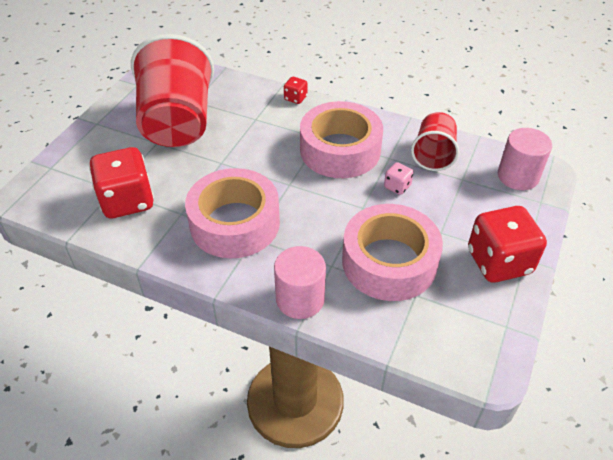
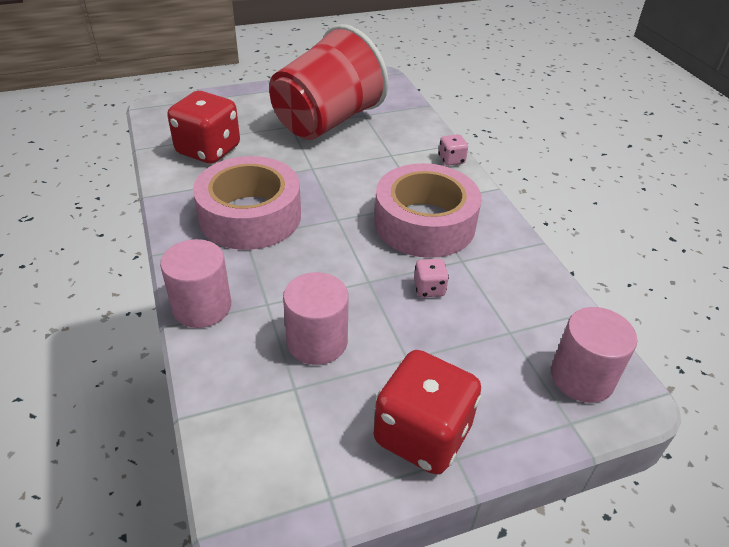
camera: 45 degrees right, 5 degrees down
(295, 98) = (451, 160): red dice -> pink dice
(389, 262) = (317, 341): pink tape -> pink cylinder
(433, 155) = (512, 289): red cup -> none

